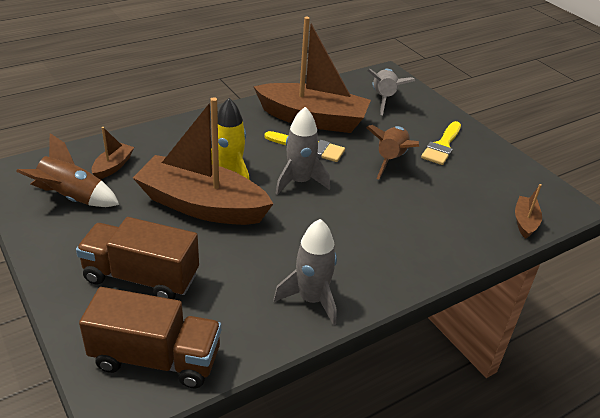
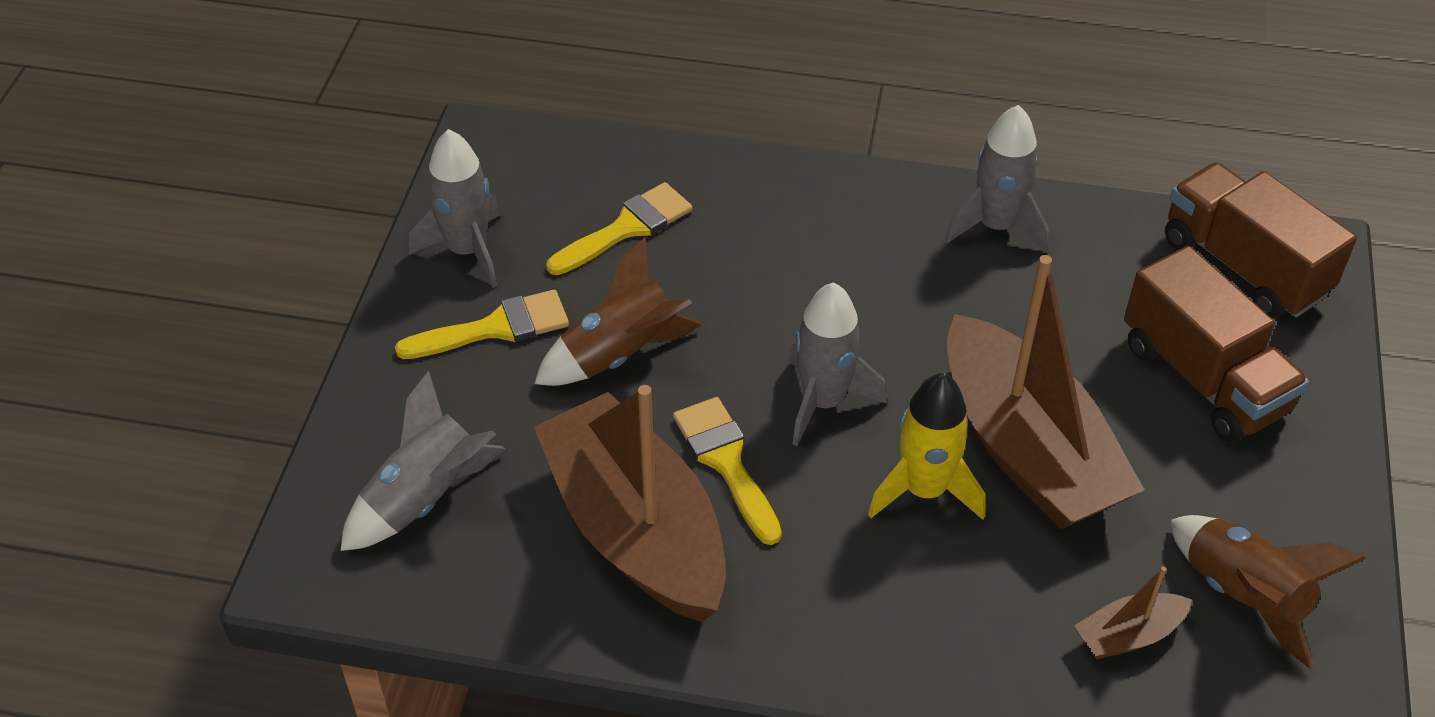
camera: 135 degrees left, 10 degrees up
(459, 202) = (627, 228): none -> yellow brush
(495, 163) = (467, 250): none -> grey rocket
(525, 222) = (585, 155): brown boat -> none

